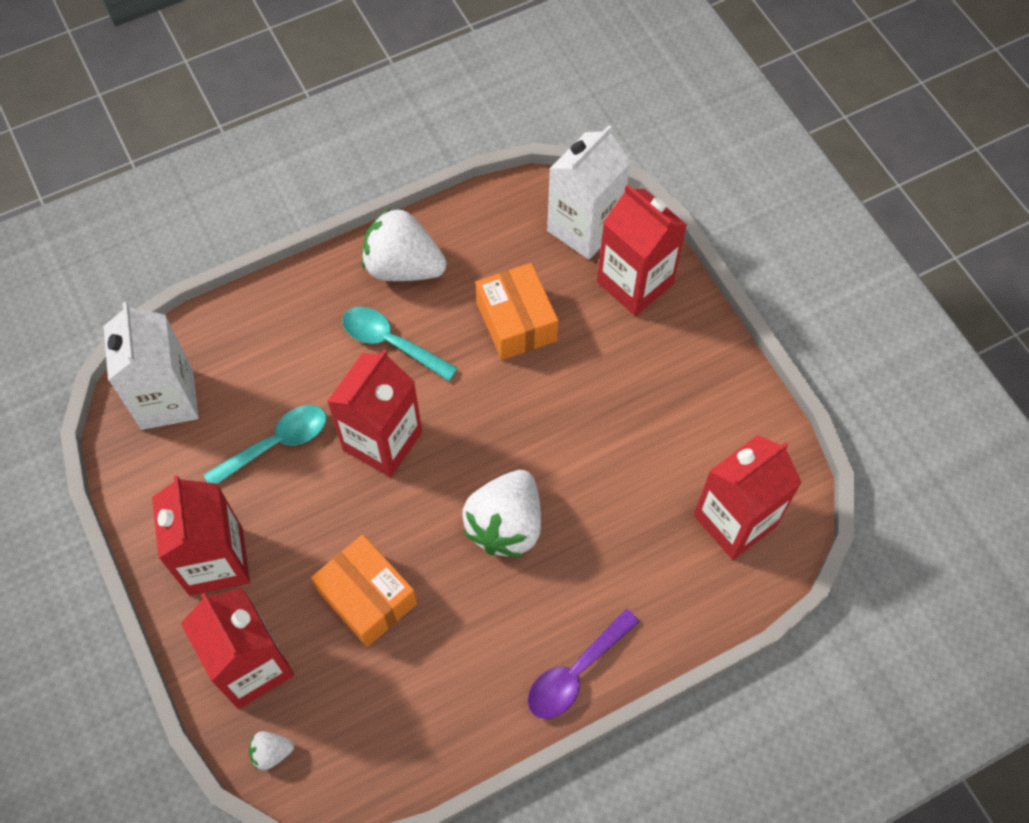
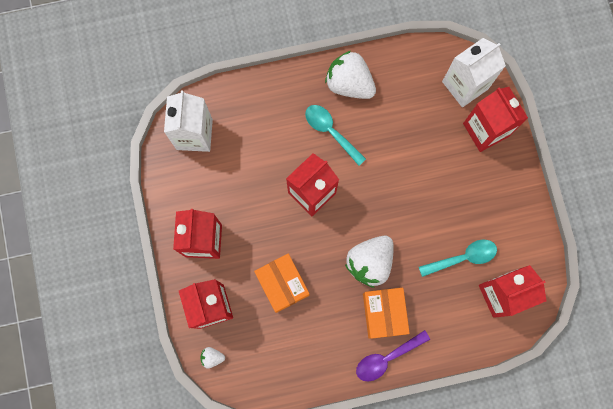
camera: 15 degrees right, 15 degrees up
(276, 444) = (251, 178): turquoise spoon -> turquoise spoon (463, 257)
(516, 321) = (408, 137): orange box -> orange box (384, 313)

